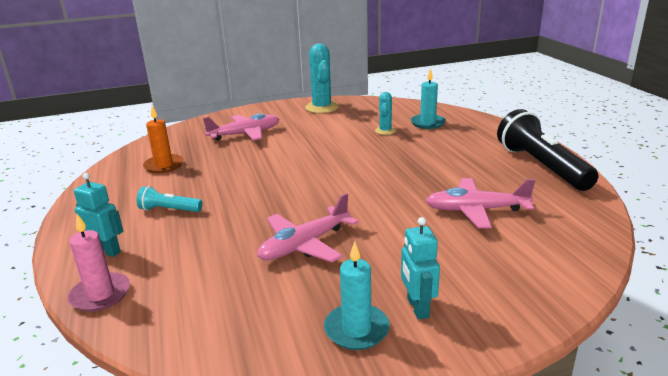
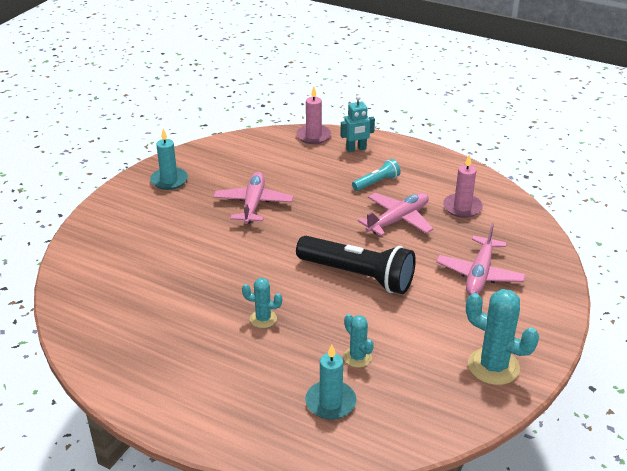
camera: 135 degrees right, 10 degrees up
(164, 165) = (462, 207): orange candle -> pink candle
(417, 308) = (149, 202): turquoise robot -> none
(419, 164) = (263, 319): none -> turquoise cactus
(475, 210) = (168, 286): pink plane -> pink plane (398, 220)
(541, 166) = (145, 377): black flashlight -> black flashlight (357, 275)

